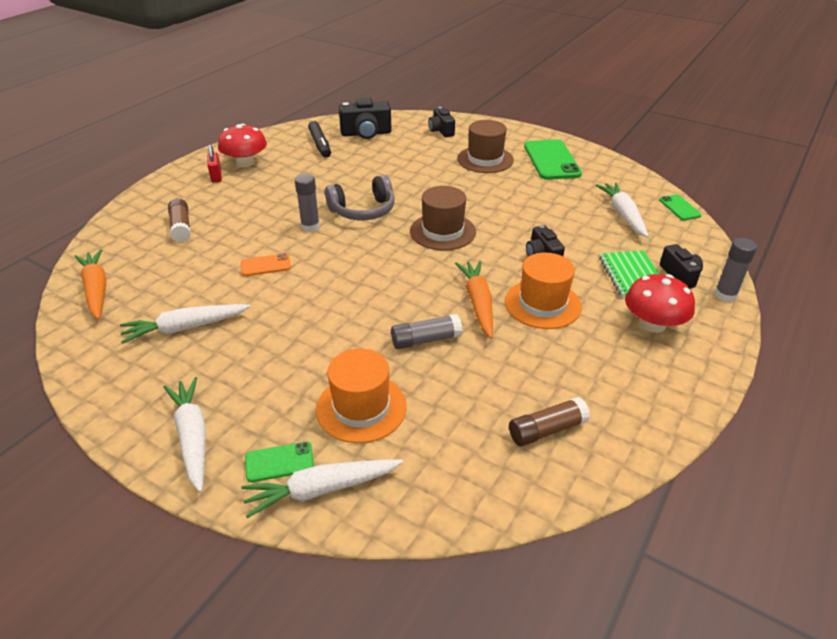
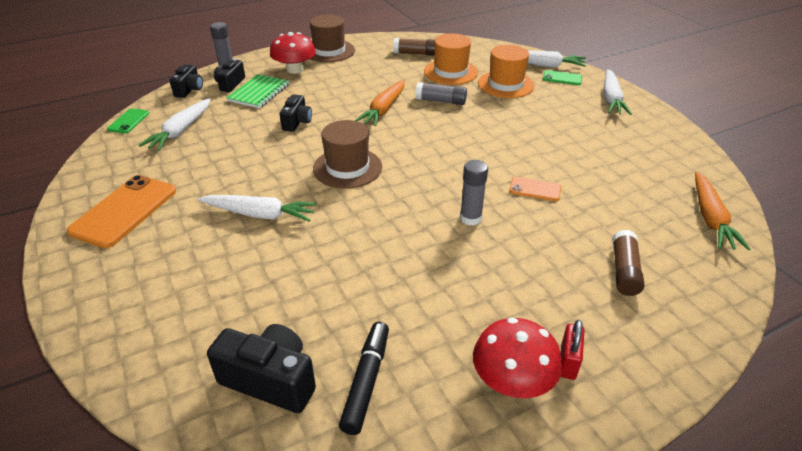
camera: 150 degrees left, 0 degrees up
(185, 328) = (617, 158): white carrot -> white carrot (260, 214)
(363, 210) = (401, 218): grey headphones -> none
(441, 131) = (158, 330): black camera -> black camera (189, 90)
(485, 159) = (187, 242): brown hat -> brown hat (329, 51)
(542, 304) = (342, 96): orange hat -> orange hat (451, 72)
(551, 160) = (124, 211): green phone -> orange phone

